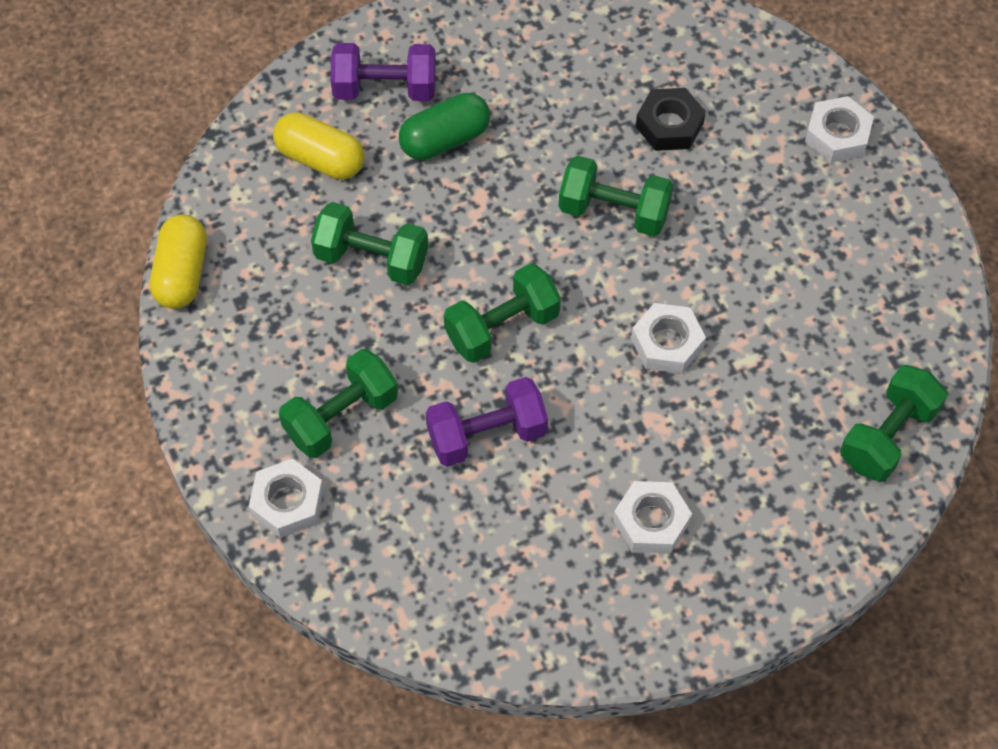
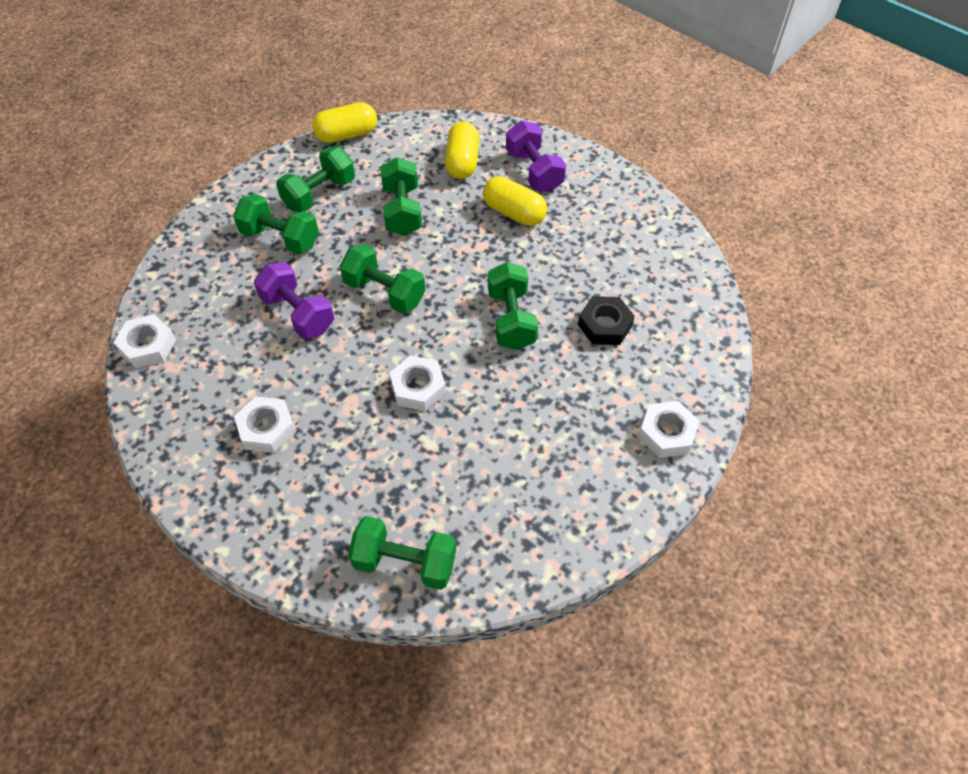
camera: 65 degrees right, 5 degrees down
(283, 344) = (319, 194): none -> green dumbbell
(287, 502) = (209, 236): white nut -> white nut (148, 346)
(445, 139) = (514, 212): green capsule -> yellow capsule

